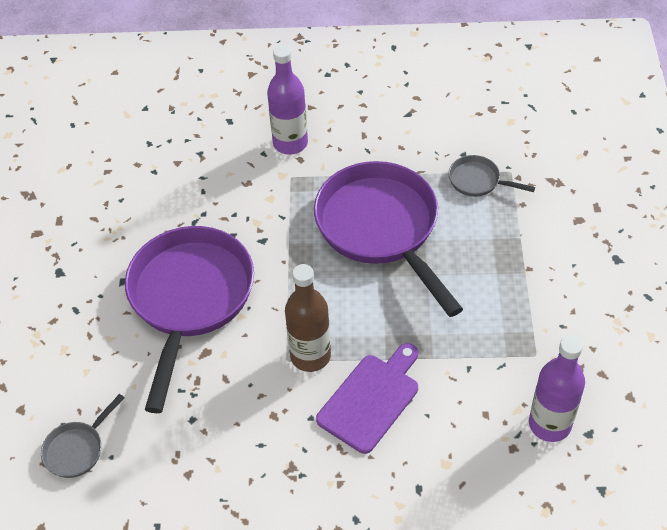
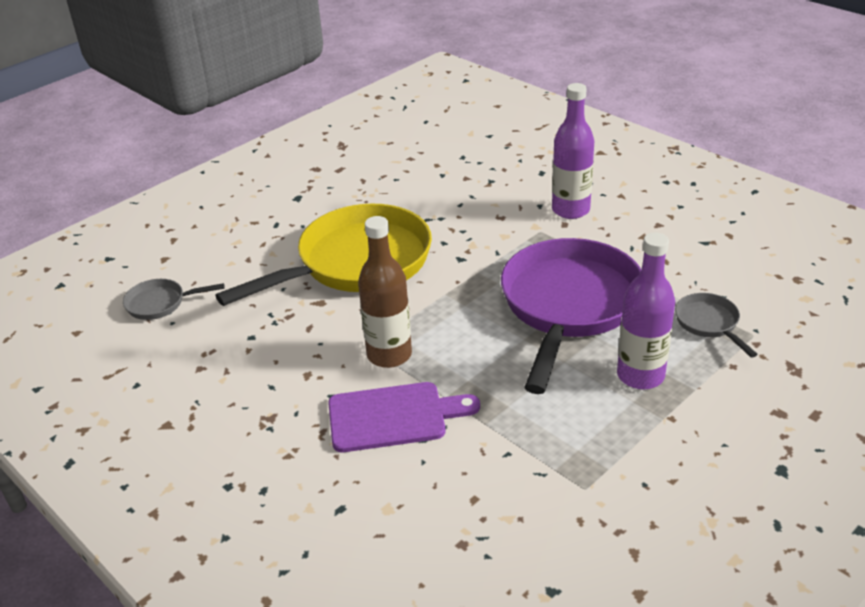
camera: 45 degrees right, 15 degrees down
(190, 298) = (357, 263): purple pan -> yellow pan
(549, 424) = (523, 552): purple bottle -> purple bottle (640, 376)

